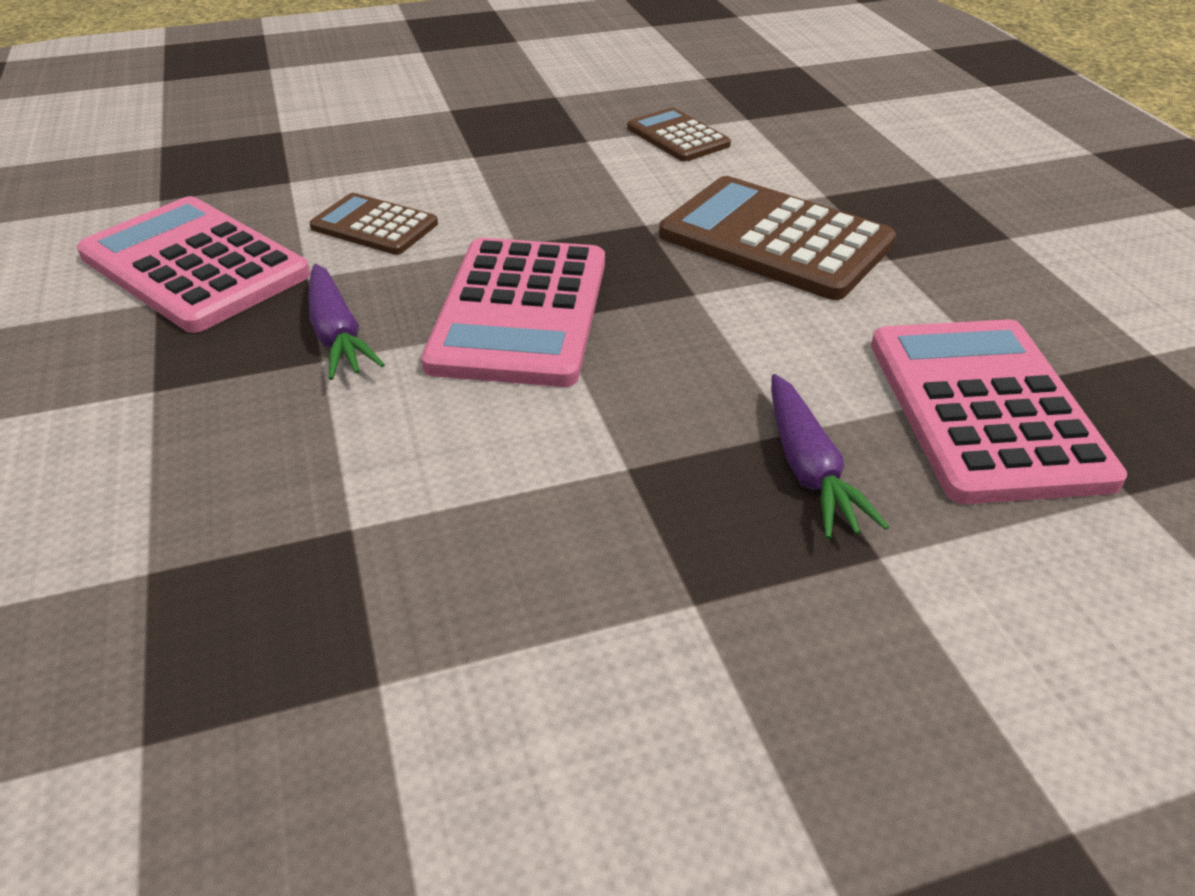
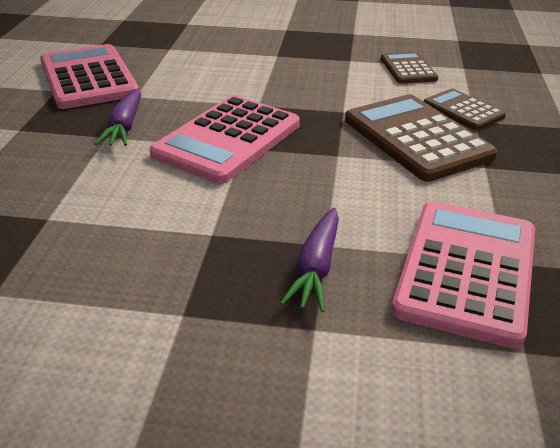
camera: 25 degrees right, 5 degrees down
(374, 226) = (191, 79): brown calculator -> brown calculator (463, 110)

